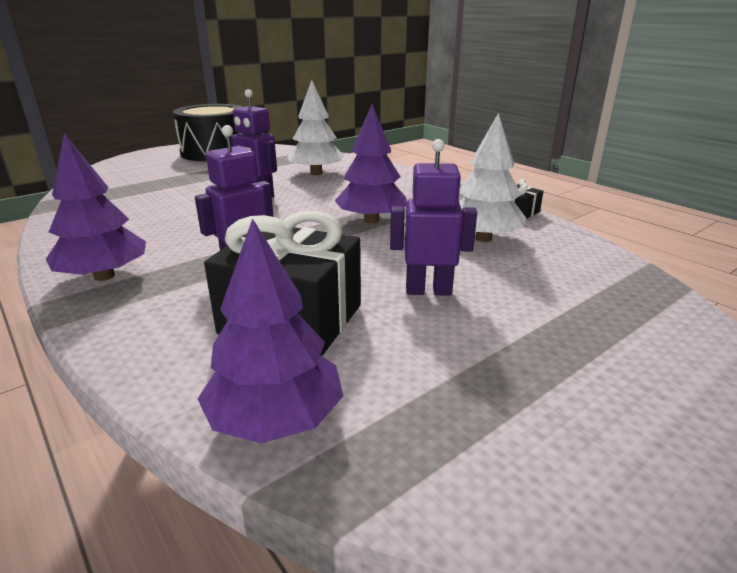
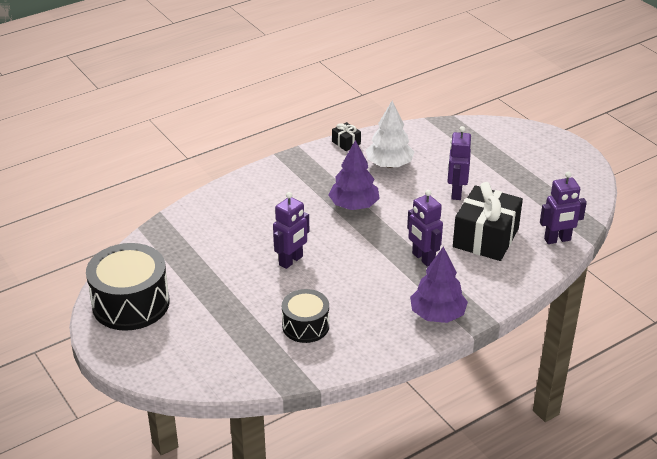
camera: 85 degrees left, 10 degrees up
(140, 205) = (305, 326): none -> black drum
(276, 419) = (557, 240): purple tree -> purple robot
(316, 173) = (232, 230): white tree -> none

